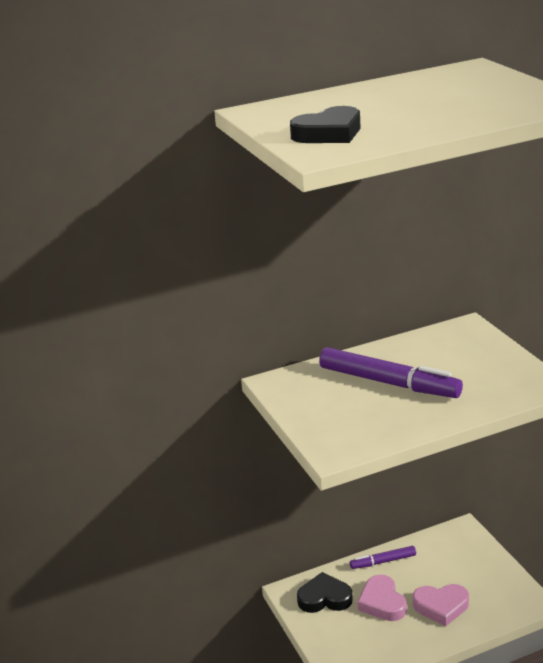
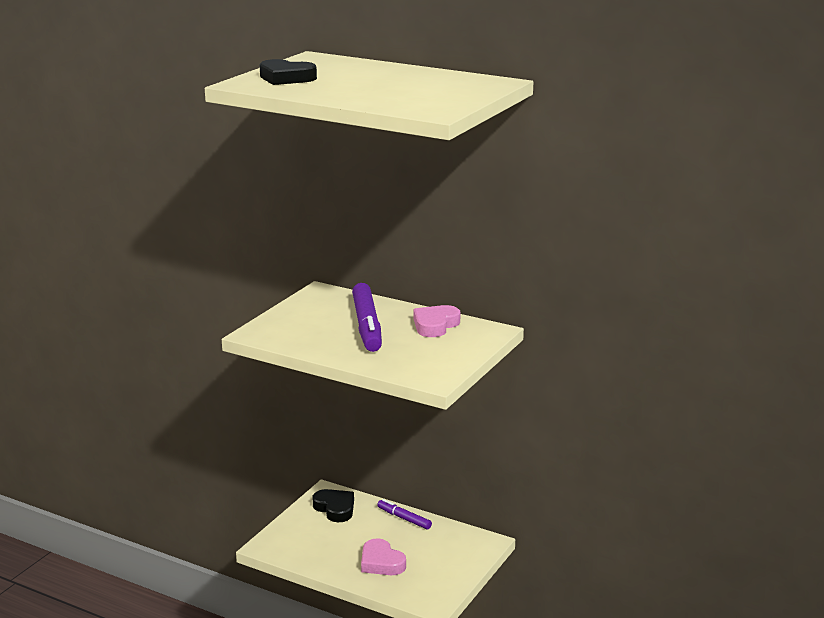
camera: 50 degrees right, 5 degrees down
(382, 602) = (357, 534): pink heart -> pink heart (435, 325)

